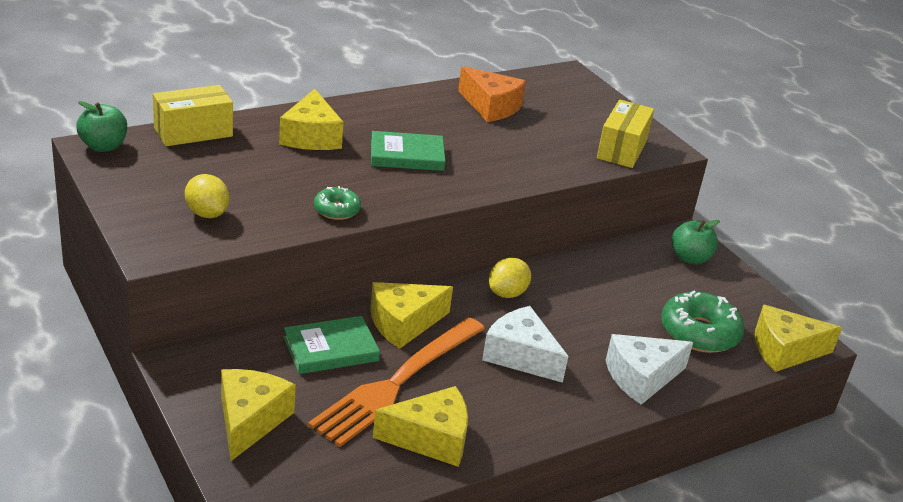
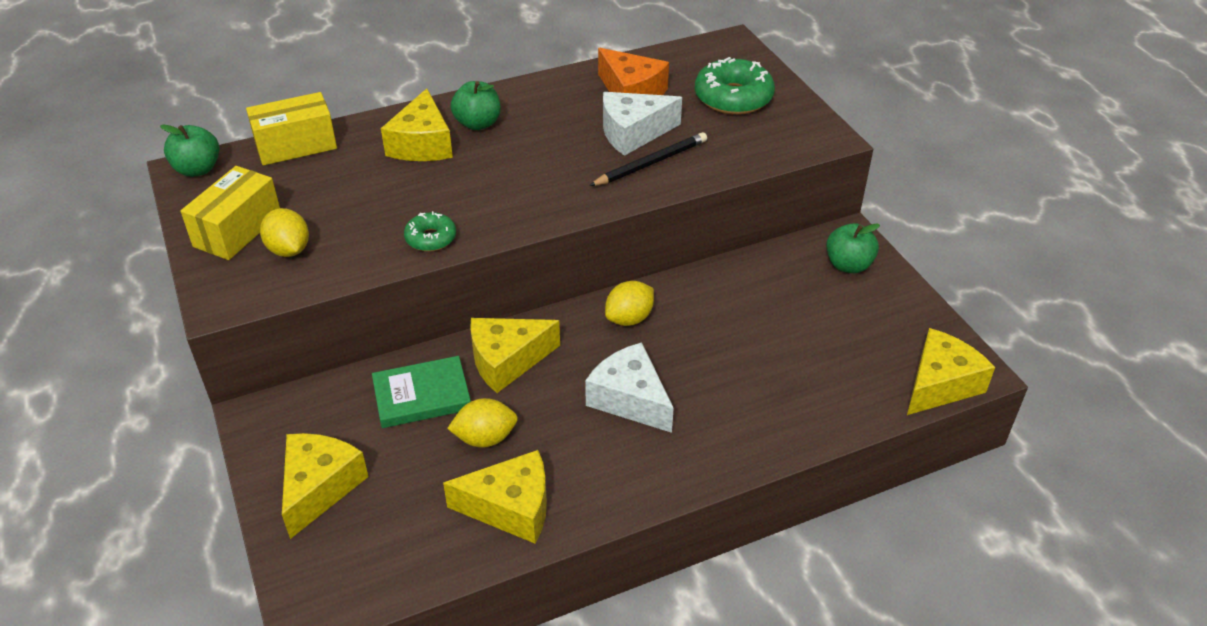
camera: 10 degrees right, 10 degrees up
(358, 123) = (478, 124): none -> green apple
(396, 384) = (485, 438): orange fork -> yellow lemon
(407, 155) = (523, 163): green book -> none
(520, 161) = (651, 163): none -> black pencil
(622, 149) = (772, 141): yellow box -> yellow box (237, 230)
(641, 377) = (763, 424): white cheese -> white cheese (633, 133)
(699, 332) = (842, 363): green donut -> green donut (733, 98)
(784, 350) = (940, 384): yellow cheese -> yellow cheese turned 135 degrees clockwise

